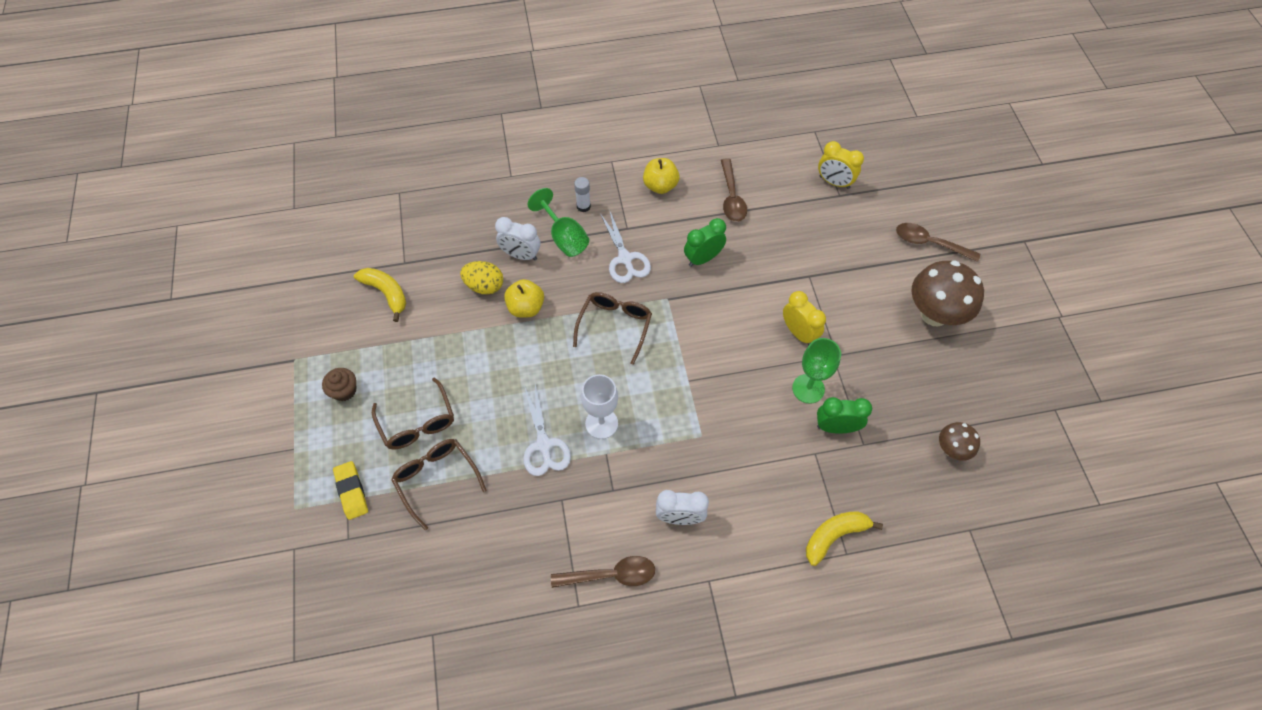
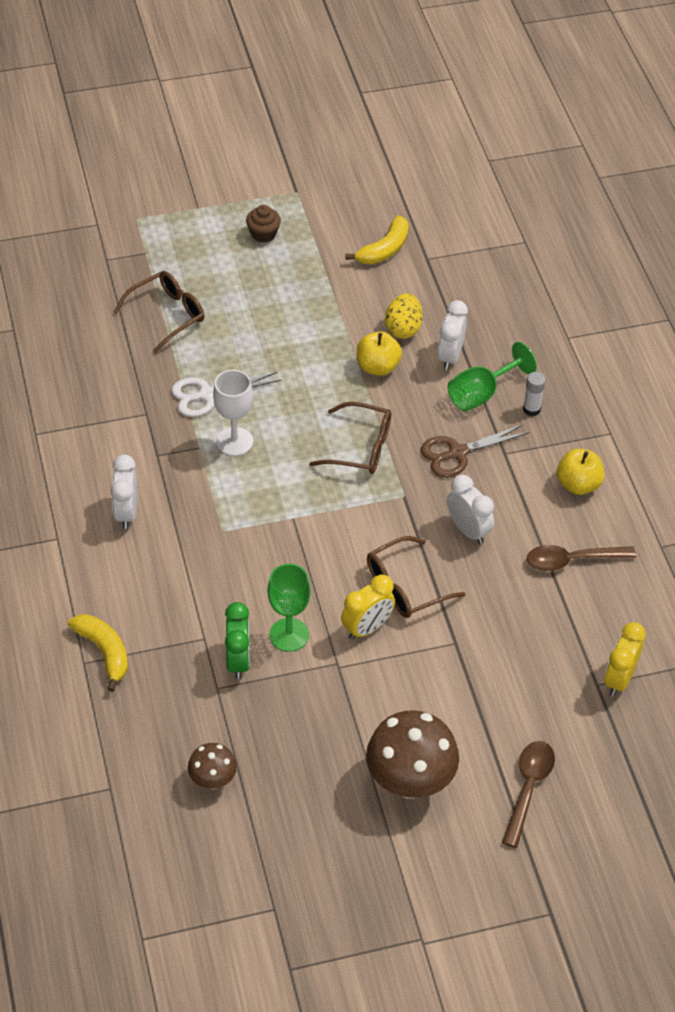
camera: 85 degrees right, 10 degrees down
(351, 491) = (154, 255): yellow eraser -> none
(417, 422) = (230, 293): brown glasses -> brown glasses (406, 586)
(611, 575) = (65, 457): brown spoon -> none
(625, 259) = (457, 453): white scissors -> brown scissors
(703, 258) = (468, 530): green clock -> white clock

